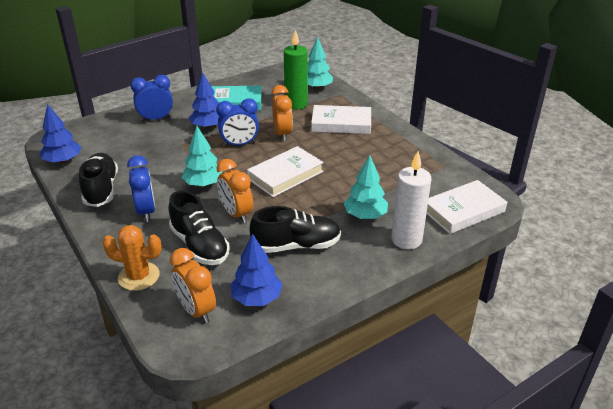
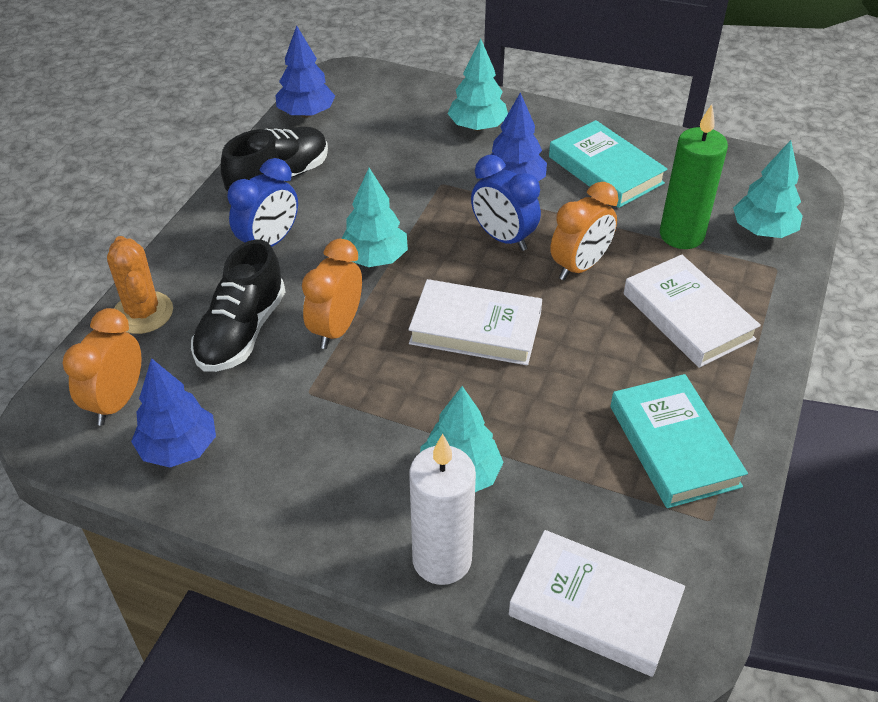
camera: 55 degrees right, 10 degrees up
(156, 119) = (477, 127): blue clock -> turquoise tree
(296, 246) = (319, 430): black shoe -> none
(403, 157) = (674, 446): none -> turquoise book

